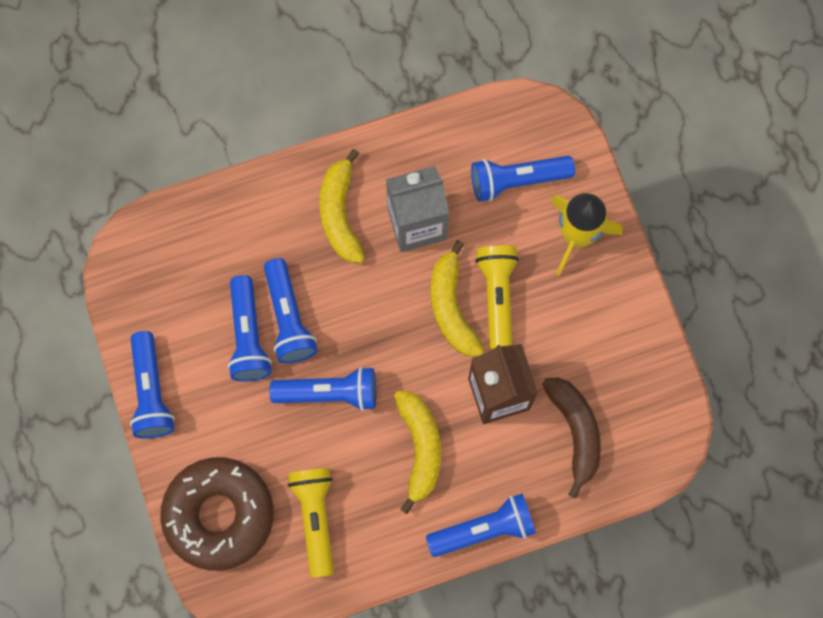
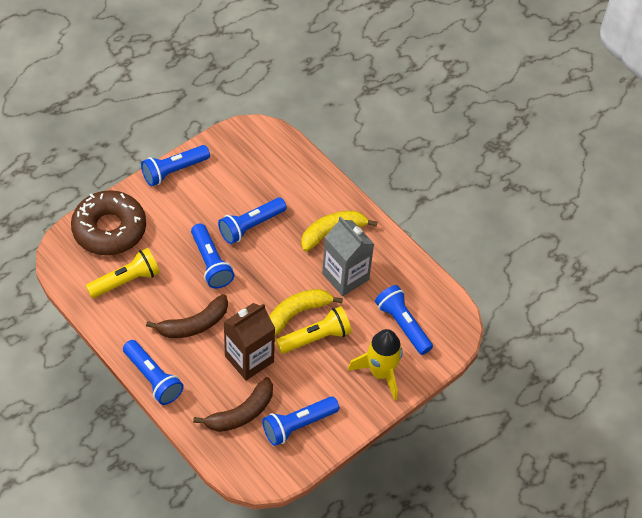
camera: 65 degrees right, 20 degrees down
(248, 336) = (230, 208): blue flashlight -> blue flashlight (298, 425)
(420, 448) = (194, 324): yellow banana -> brown banana

